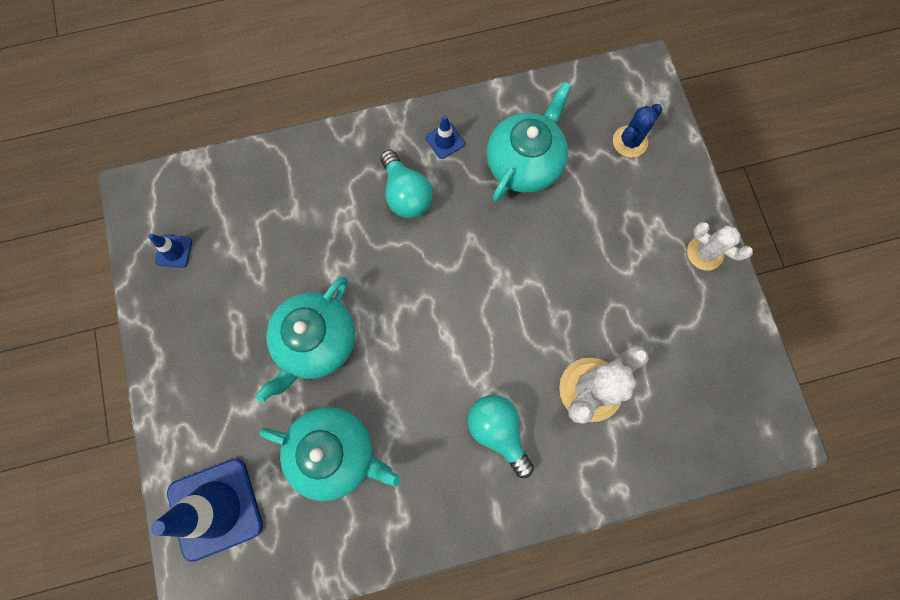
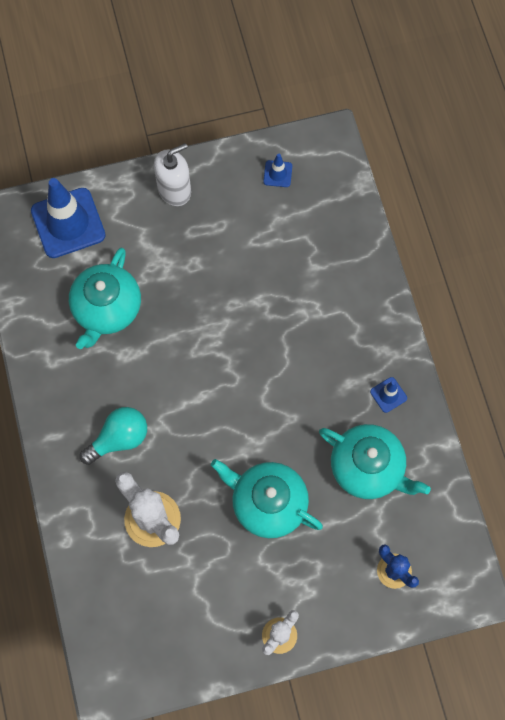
camera: 90 degrees right, 5 degrees down
(182, 372) = (174, 190): none -> white soap dispenser
(316, 341) = (198, 290): turquoise teapot -> turquoise teapot (268, 503)
(406, 194) = (333, 360): turquoise light bulb -> none

